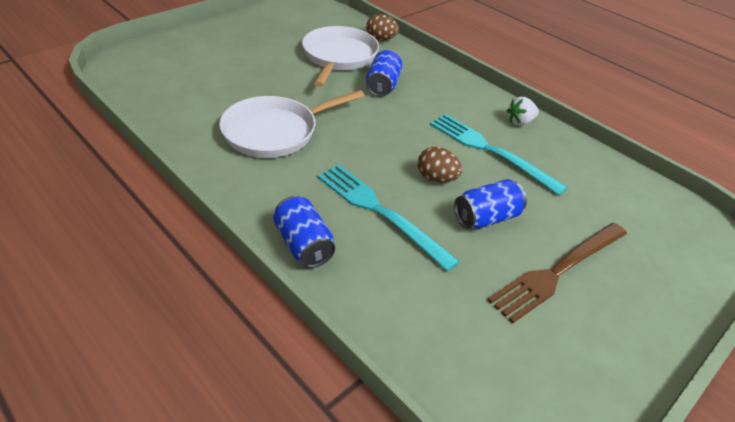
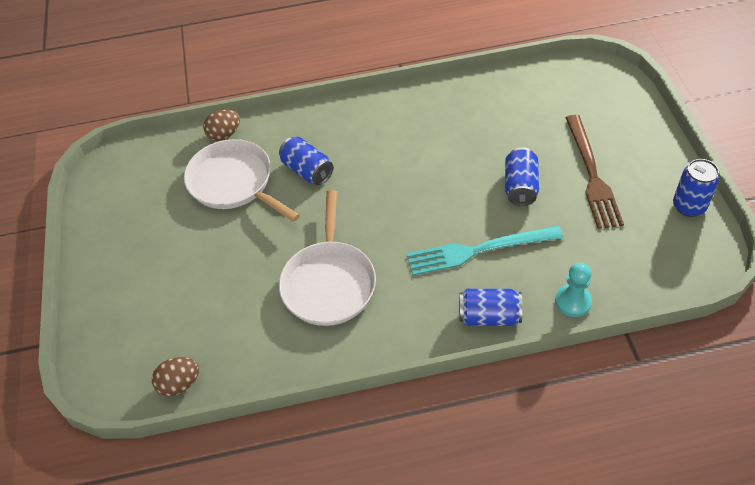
camera: 50 degrees left, 10 degrees up
(368, 308) = (573, 301): none -> turquoise pawn
(436, 178) = (459, 195): brown egg -> brown egg (180, 384)
(490, 151) = (446, 142): turquoise fork -> none
(520, 122) = (421, 102): white strawberry -> none
(603, 385) = (689, 206): none -> blue can

